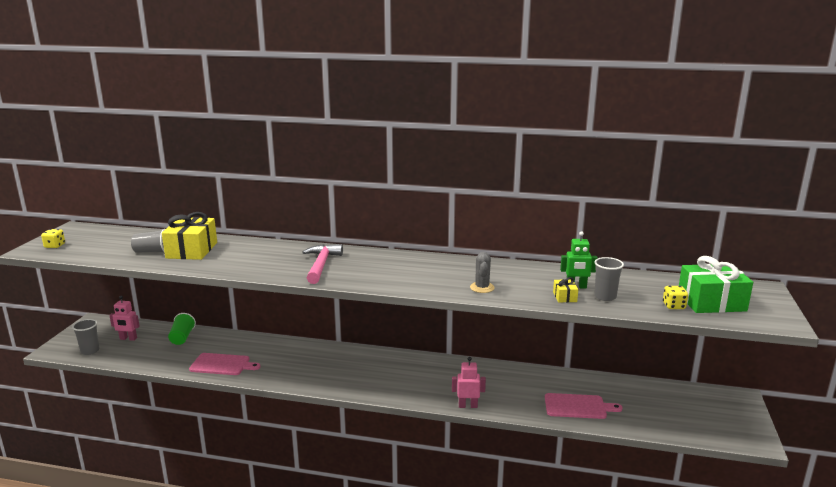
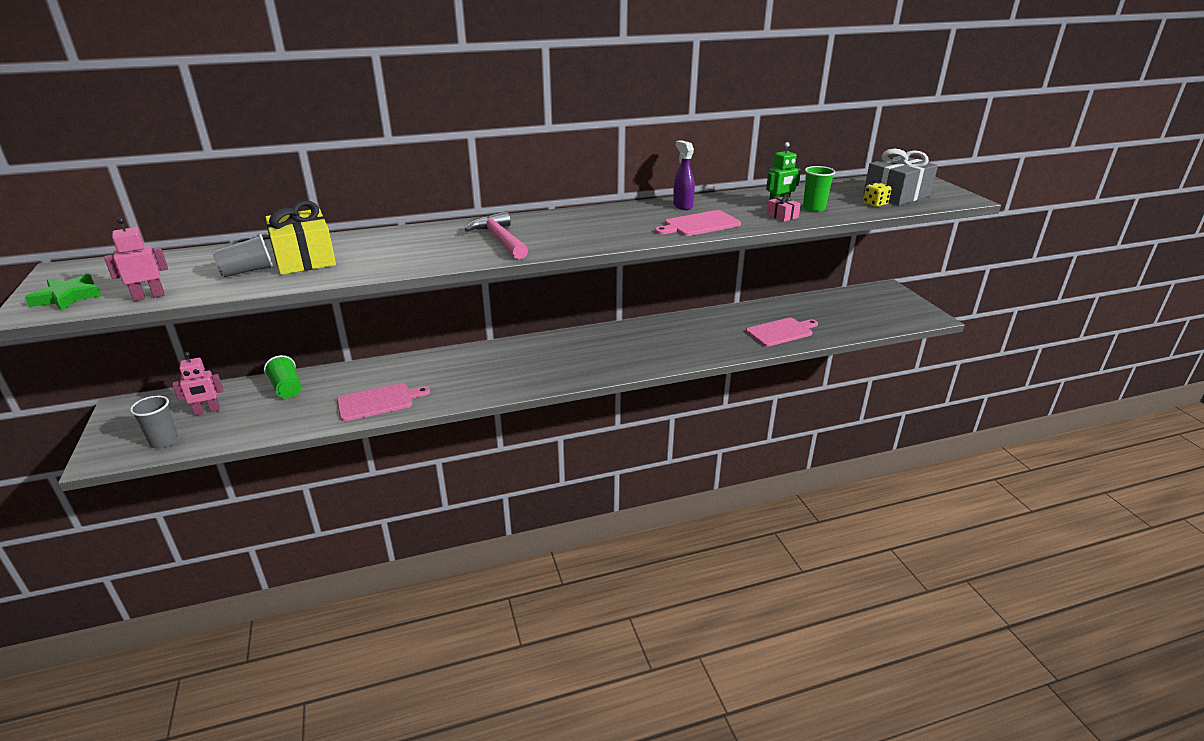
camera: 30 degrees left, 10 degrees up
(55, 246) = (67, 297): yellow dice -> green star
(468, 406) = (689, 360): pink robot -> pink robot (149, 296)
(482, 287) = (699, 224): grey cactus -> pink cutting board
(492, 268) = (682, 206): none -> purple spray bottle
(564, 297) = (782, 216): yellow gift -> pink gift
(605, 297) = (813, 208): grey cup -> green cup
(711, 302) = (896, 195): green gift -> grey gift

